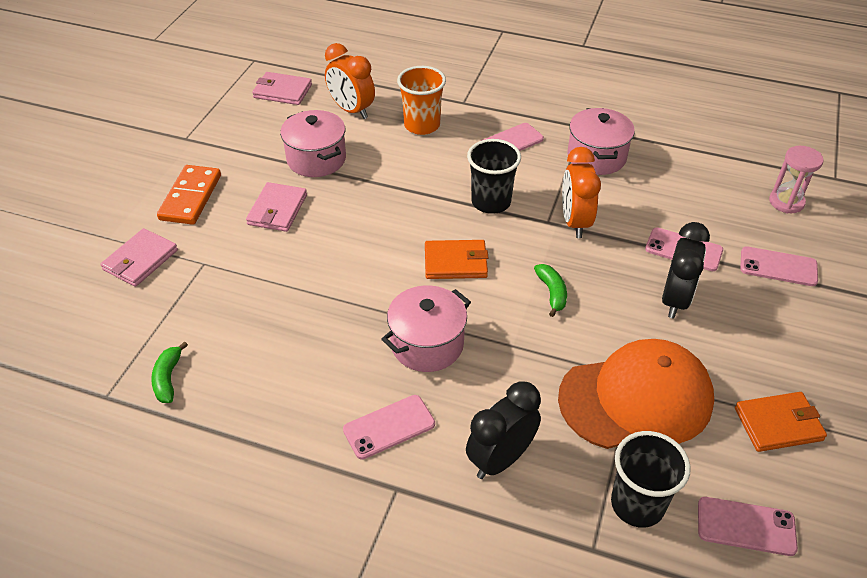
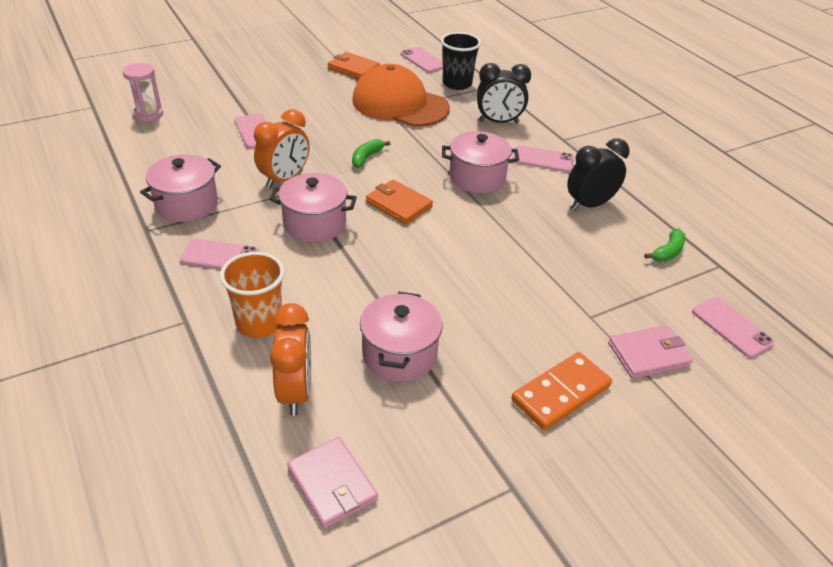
camera: 140 degrees left, 5 degrees down
(277, 210) = (487, 325): pink wallet -> none
(491, 202) = (314, 224): black cup -> pink pot
(675, 300) = (307, 119): black clock -> black clock (589, 205)
(778, 267) = (226, 99): pink phone -> pink phone (731, 327)

